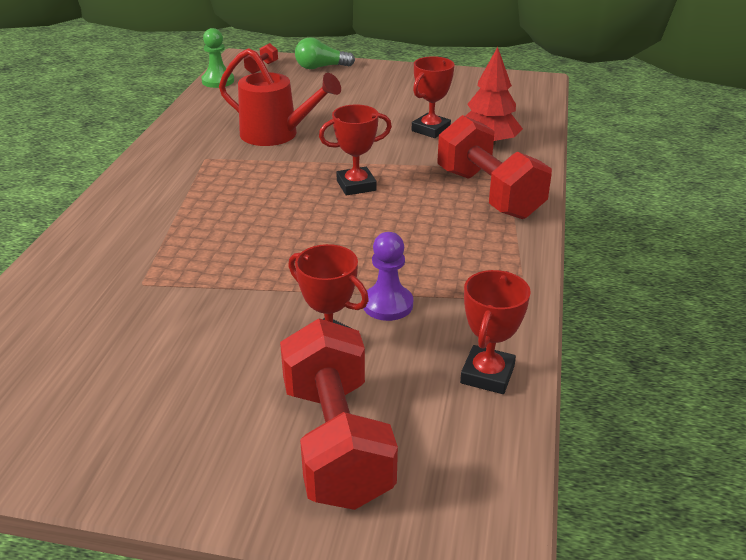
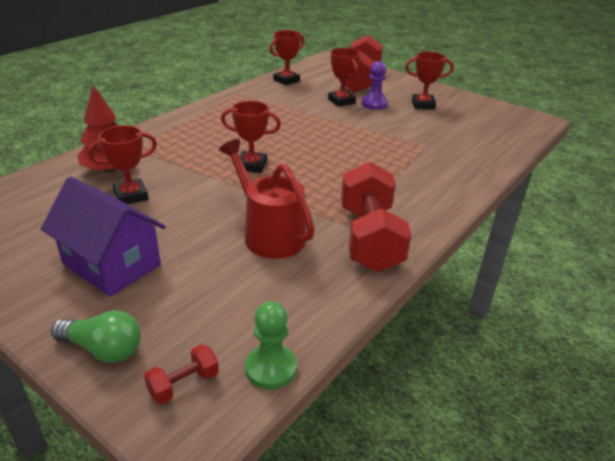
camera: 155 degrees left, 0 degrees up
(160, 396) = (423, 105): none -> red trophy
(372, 93) = (111, 264): none -> purple house
(387, 304) = (301, 106): purple pawn -> purple pawn (374, 104)
(489, 194) = (175, 136): red dumbbell -> red dumbbell (369, 238)

